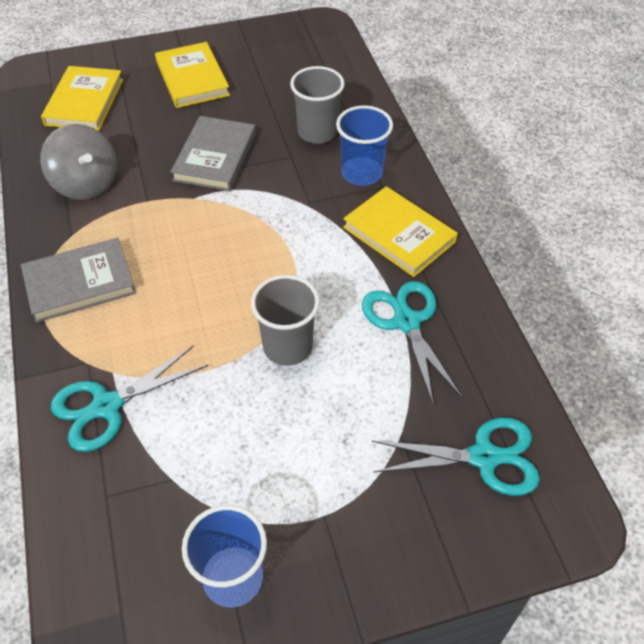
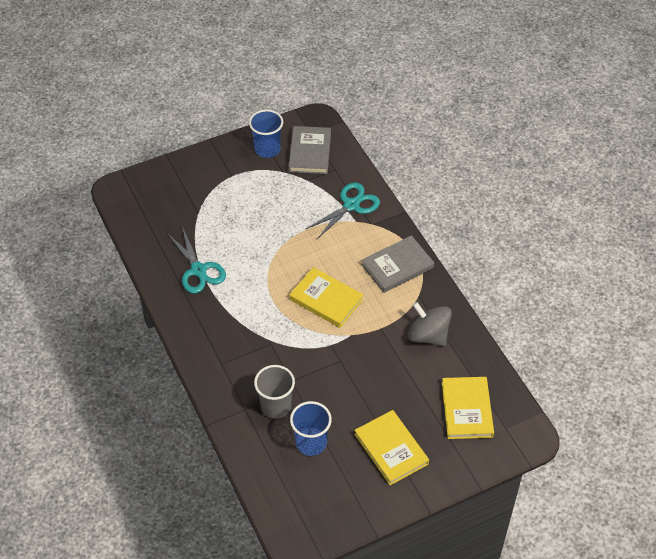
camera: 170 degrees right, 0 degrees up
(215, 157) = (346, 371): grey book -> grey book (310, 152)
(287, 347) = (264, 247): grey cup -> none
(362, 173) = (237, 373): blue cup -> blue cup (311, 442)
(399, 234) = (207, 327): yellow book -> yellow book (326, 299)
(484, 457) = (156, 209): turquoise scissors -> none

